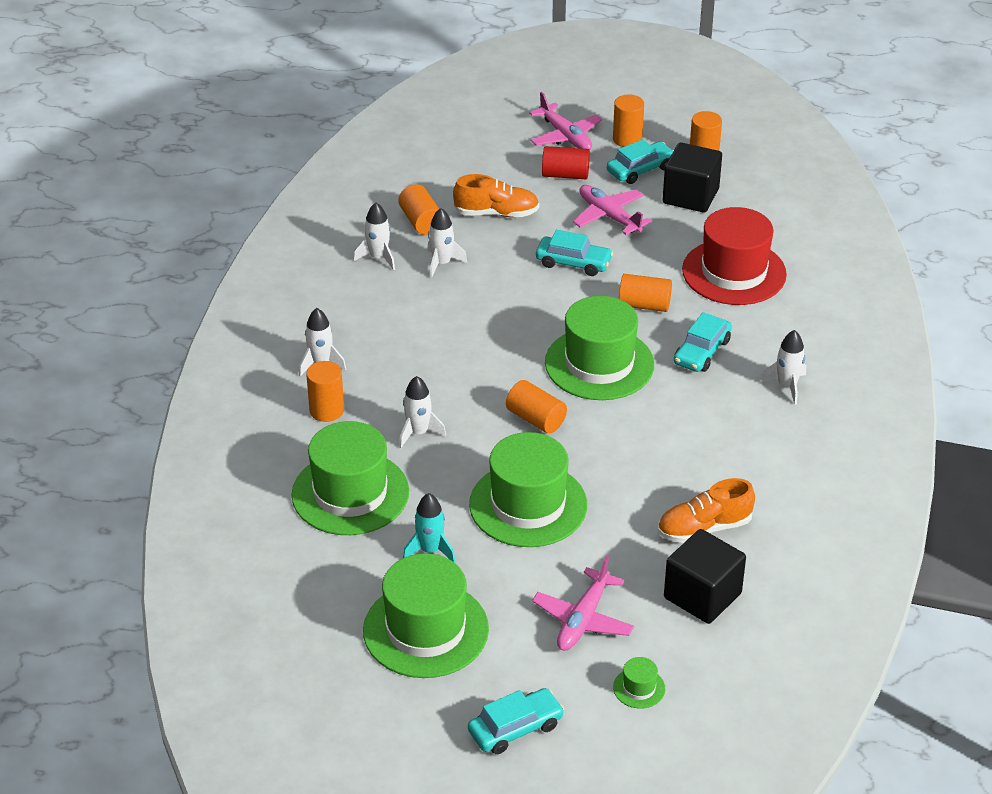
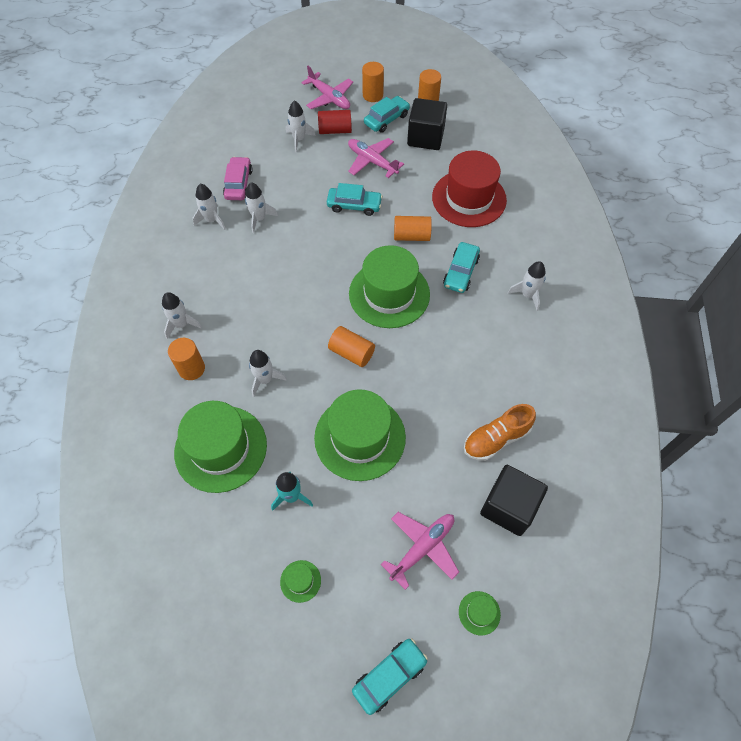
camera: 10 degrees left, 20 degrees up
(421, 222) = (238, 184): orange cylinder -> pink car
(425, 630) = (300, 581): green hat -> green hat, size x0.40
(496, 213) = (292, 169): orange shoe -> none
(513, 180) = (299, 139): none -> white rocket
(583, 619) = (422, 548): pink plane -> pink plane turned 150 degrees counterclockwise

